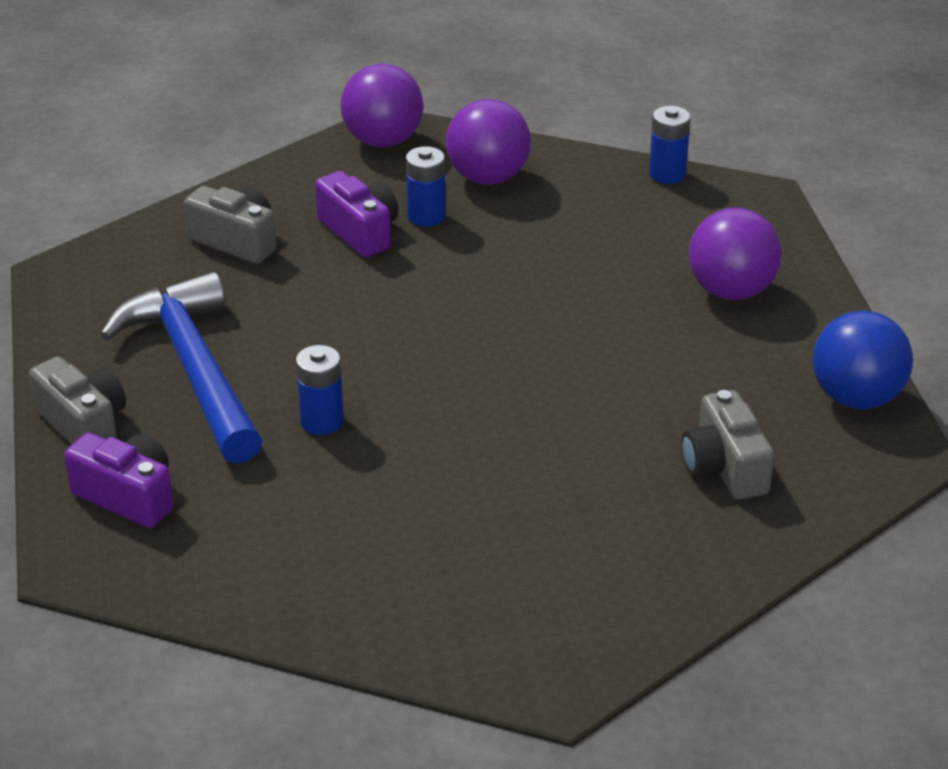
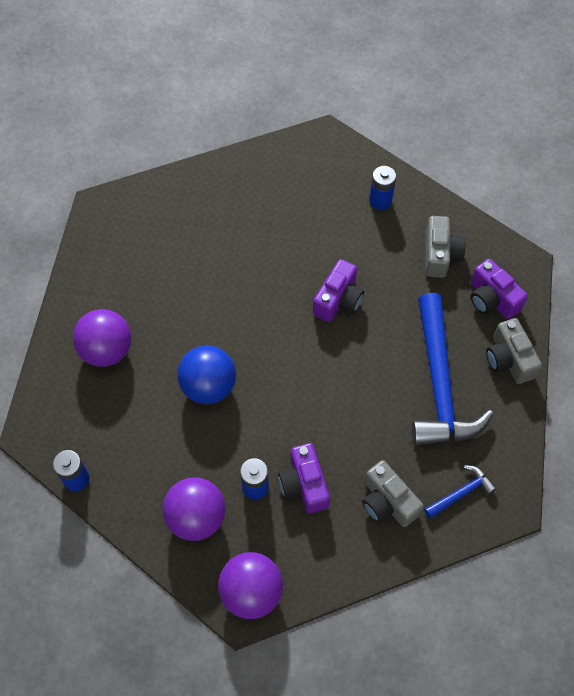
camera: 160 degrees left, 25 degrees up
(133, 270) = (461, 493): none -> blue hammer
(322, 421) = (378, 320): blue battery -> blue battery (380, 200)
(402, 431) = (338, 300): none -> purple camera
(724, 467) = (189, 225): grey camera -> grey camera (440, 255)
(856, 398) = (95, 249): blue ball -> blue ball (208, 386)

